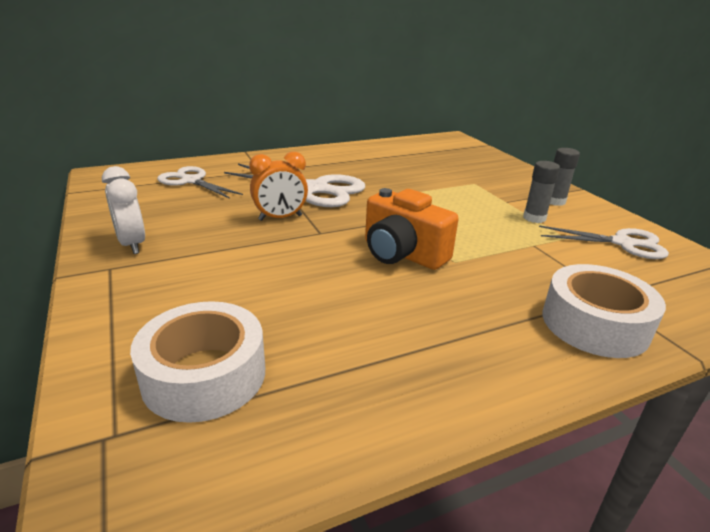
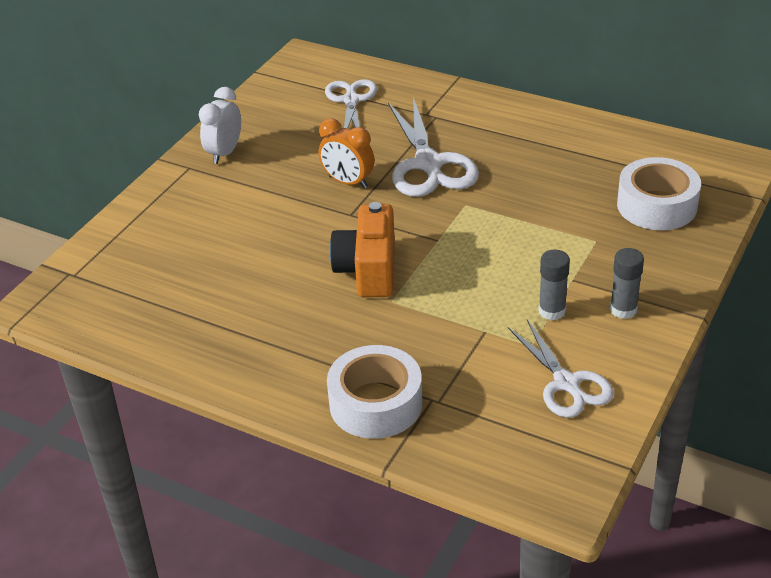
camera: 55 degrees right, 10 degrees up
(204, 375) = (138, 272): white tape -> white tape (656, 205)

